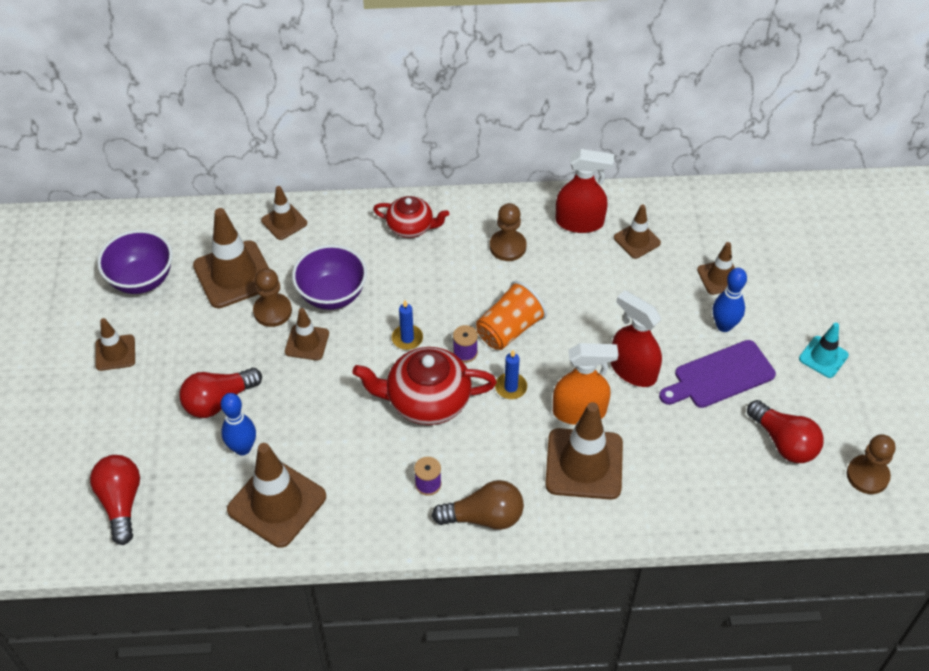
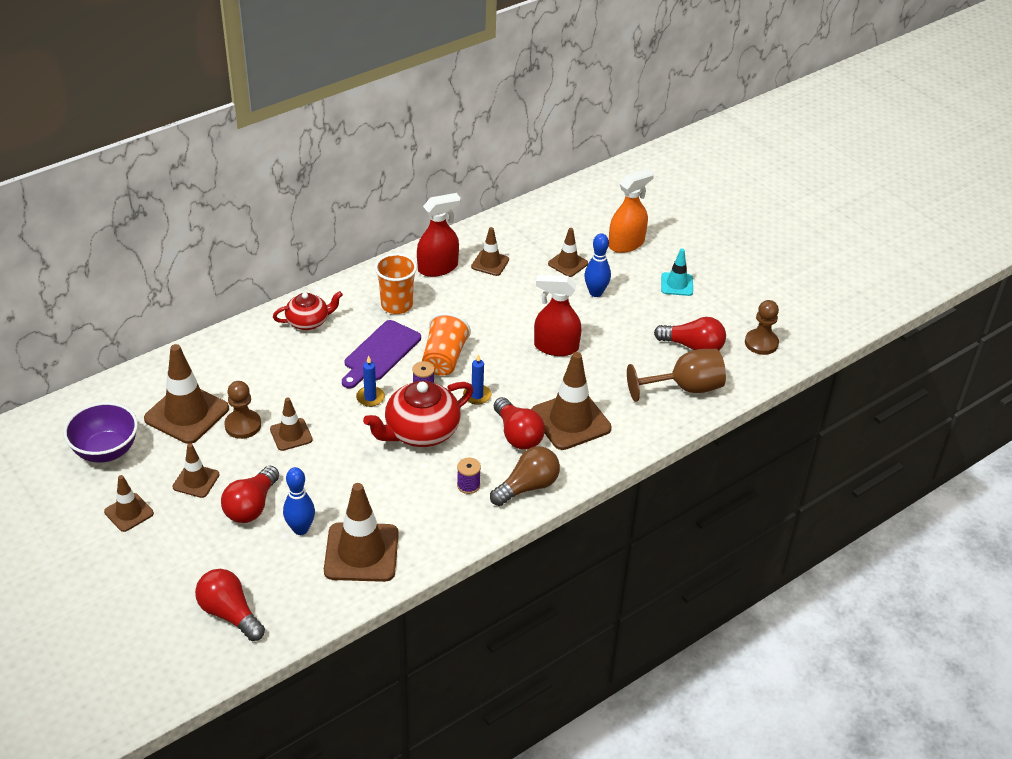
camera: 35 degrees left, 10 degrees down
(284, 222) = (198, 360): brown traffic cone -> brown traffic cone (196, 481)
(332, 295) = (283, 393): purple bowl -> none
(507, 246) = (396, 305): brown pawn -> orange cup
(518, 452) = (517, 435): none -> red light bulb
(579, 411) = (540, 389): orange spray bottle -> orange spray bottle (626, 243)
(720, 376) = (618, 325): purple cutting board -> purple cutting board (380, 353)
(736, 488) = (685, 388): none -> brown goblet

